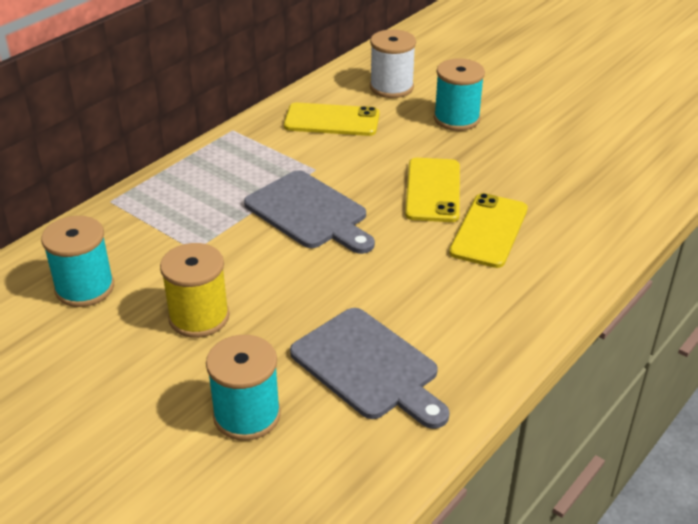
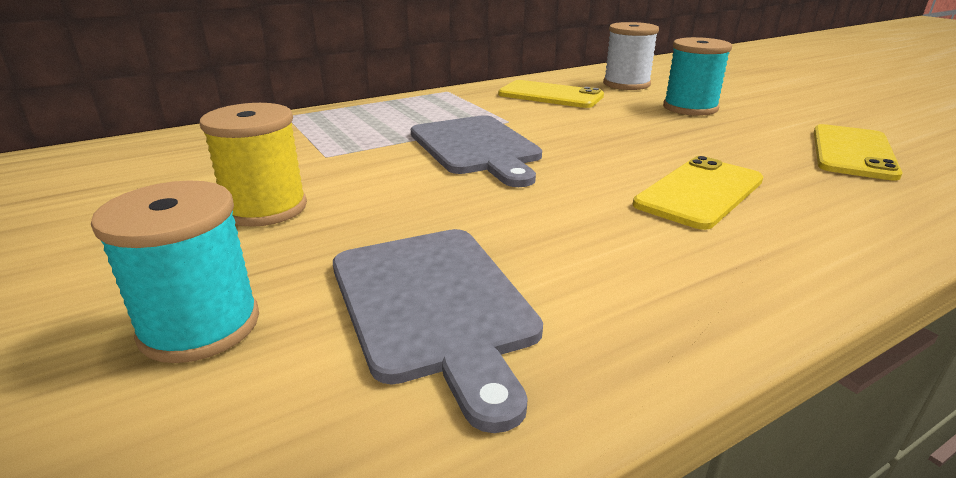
camera: 20 degrees right, 10 degrees down
(85, 288) = (181, 165): turquoise spool -> none
(432, 190) = (636, 150): yellow phone -> yellow phone (852, 152)

